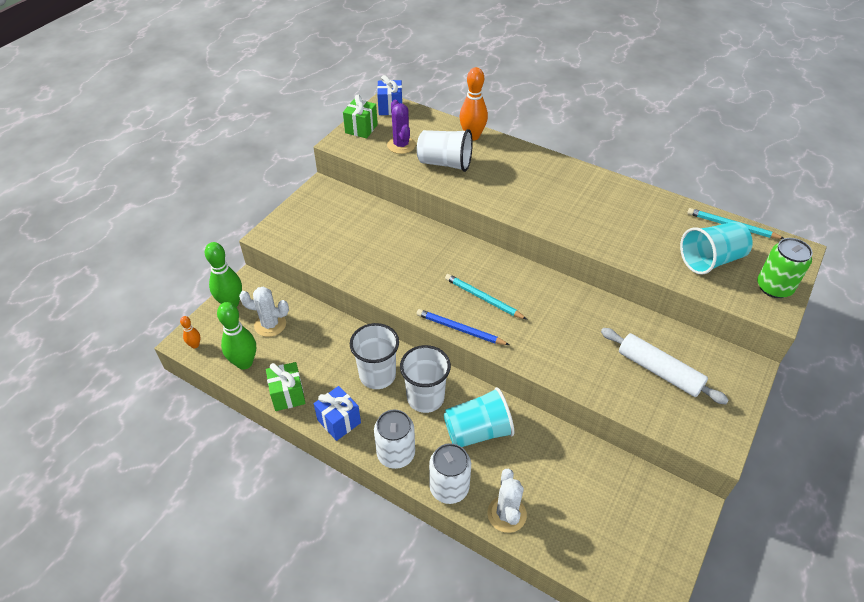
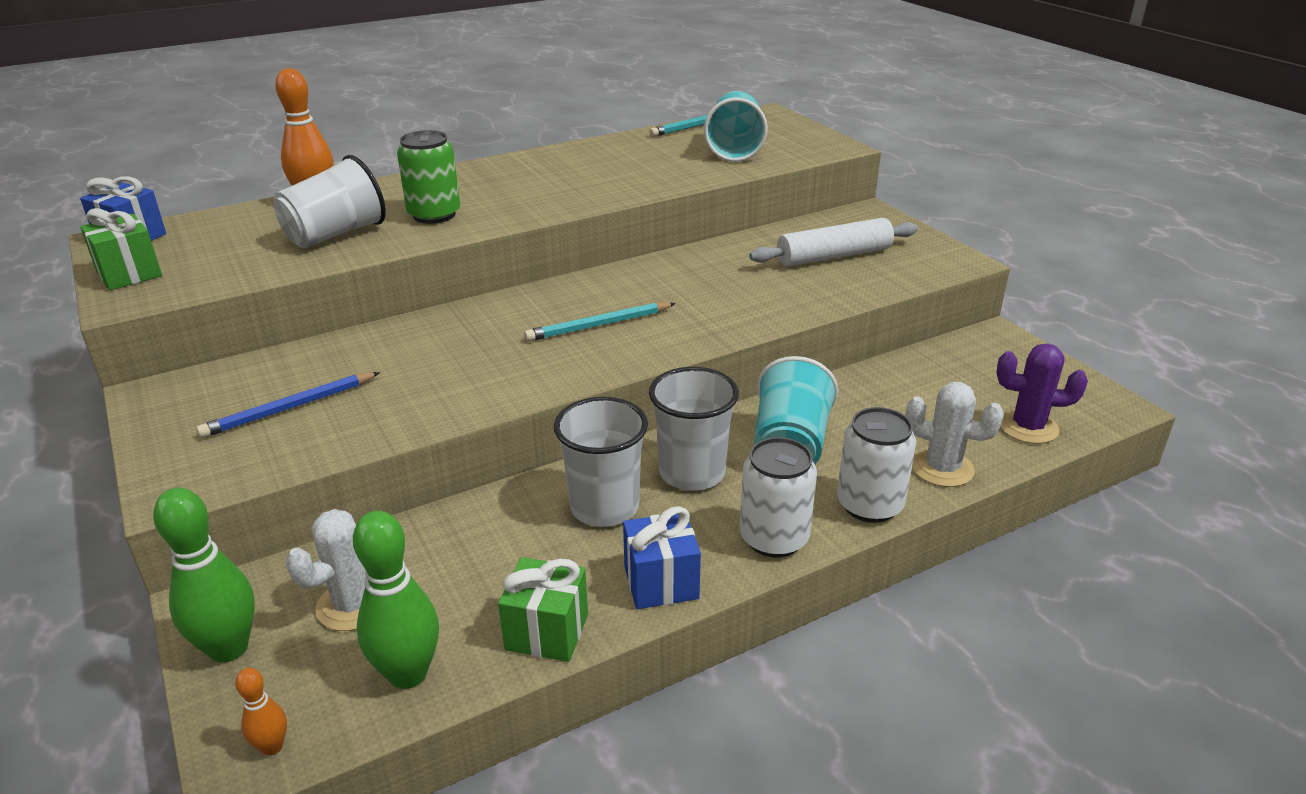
camera: 60 degrees left, 15 degrees down
(401, 145) = (234, 254): purple cactus -> purple cactus (1028, 427)
(460, 329) = (635, 361): blue pencil -> blue pencil (290, 408)
(774, 287) = (805, 137): green can -> green can (434, 215)

